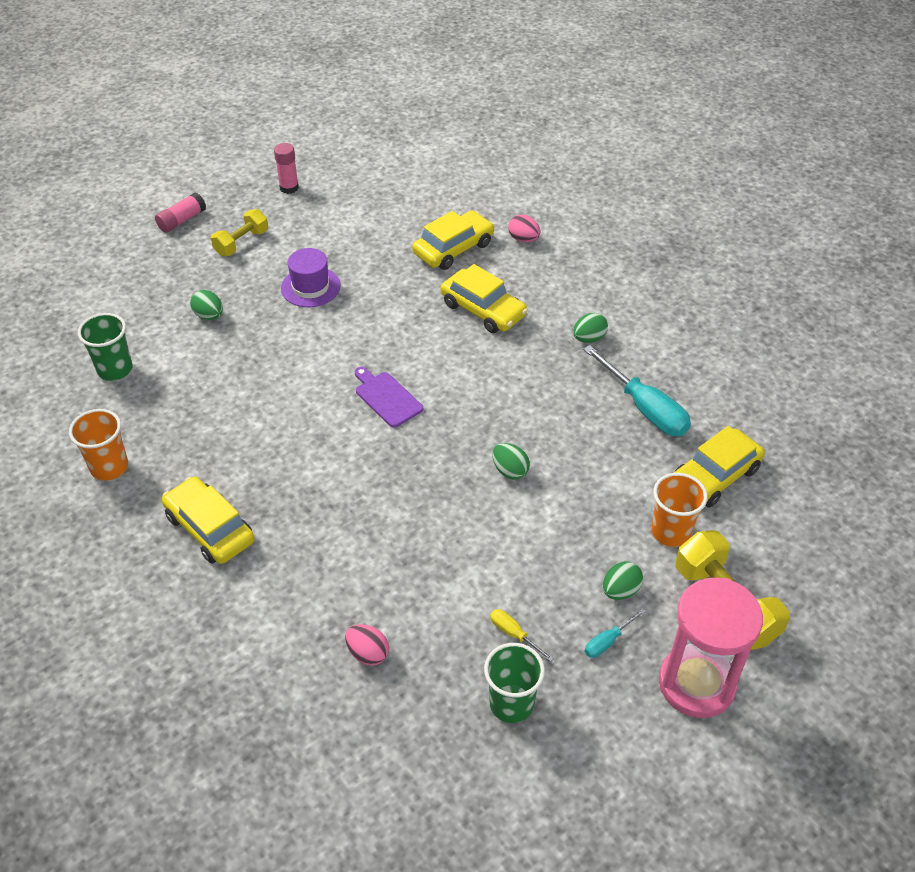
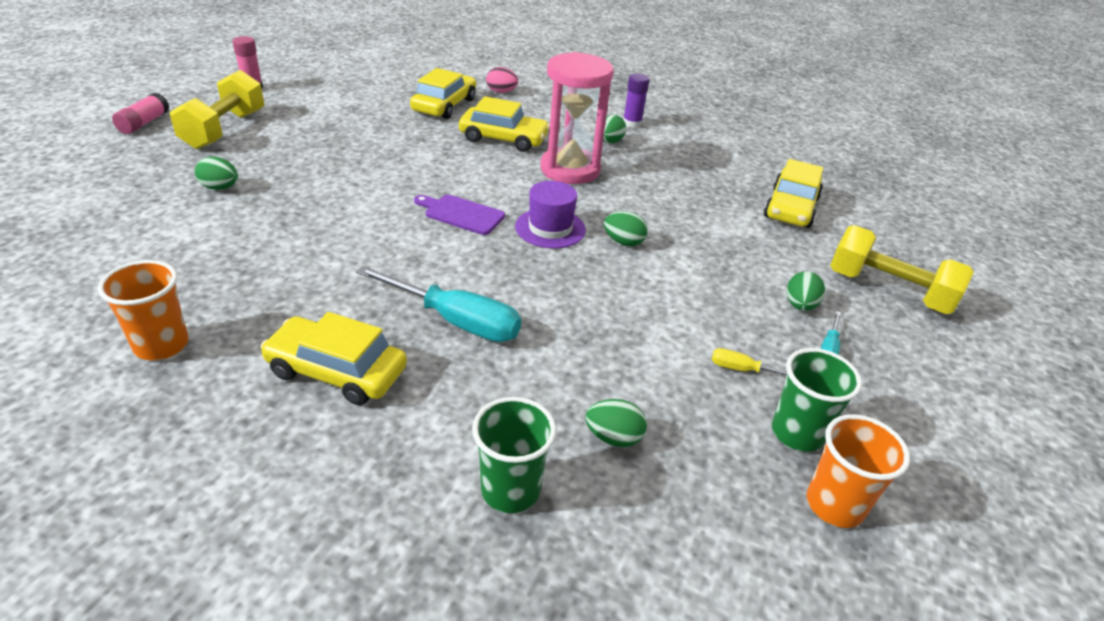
camera: 30 degrees left, 10 degrees down
(115, 369) = (122, 252): green cup -> green cup (510, 490)
(241, 243) = (224, 130): yellow dumbbell -> yellow dumbbell, size x1.59
(310, 287) = (322, 149): purple hat -> purple hat (550, 228)
(368, 653) = (613, 437): pink egg -> green egg
(633, 317) = (632, 123): none -> purple glue stick
(645, 408) = (695, 176): turquoise screwdriver -> turquoise screwdriver (456, 321)
(670, 532) = (796, 252): orange cup -> orange cup (834, 505)
(696, 684) = (930, 358): pink hourglass -> pink hourglass (570, 169)

